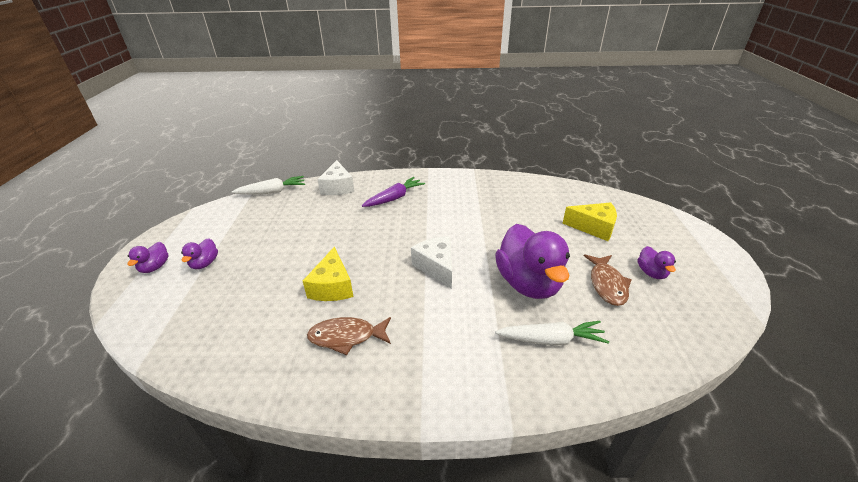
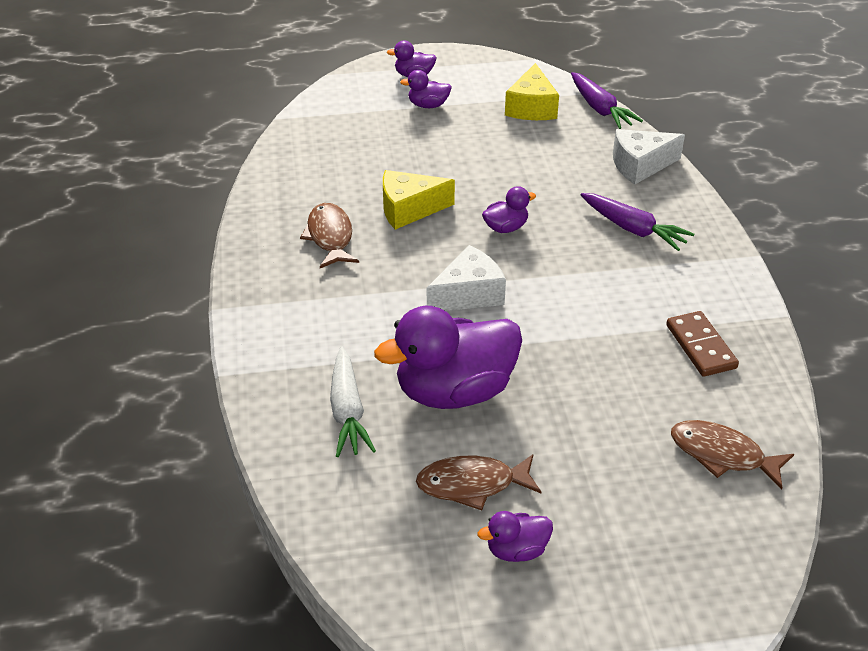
camera: 80 degrees right, 5 degrees up
(272, 192) = (600, 109): white carrot -> purple carrot
(374, 243) = (506, 227): none -> purple duck
(493, 193) = (700, 346): none -> brown domino
(568, 200) = (722, 455): none -> brown fish
(593, 227) = (633, 485): yellow cheese -> yellow cheese (531, 107)

